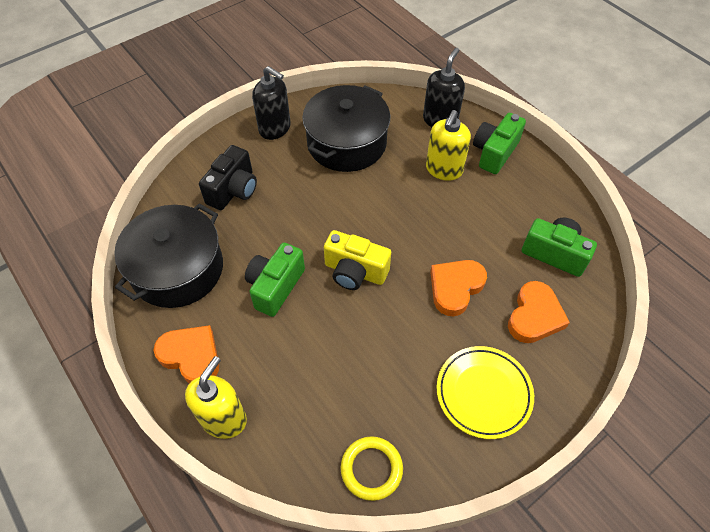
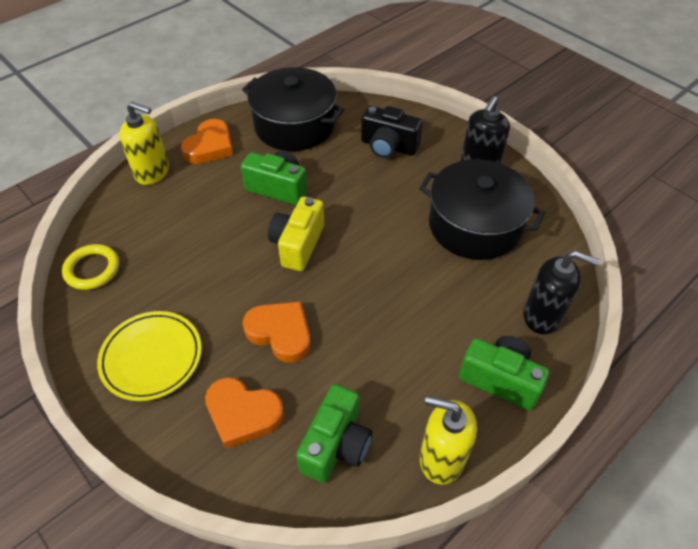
camera: 85 degrees right, 5 degrees down
(444, 170) = (455, 321): yellow soap dispenser -> yellow soap dispenser (441, 458)

